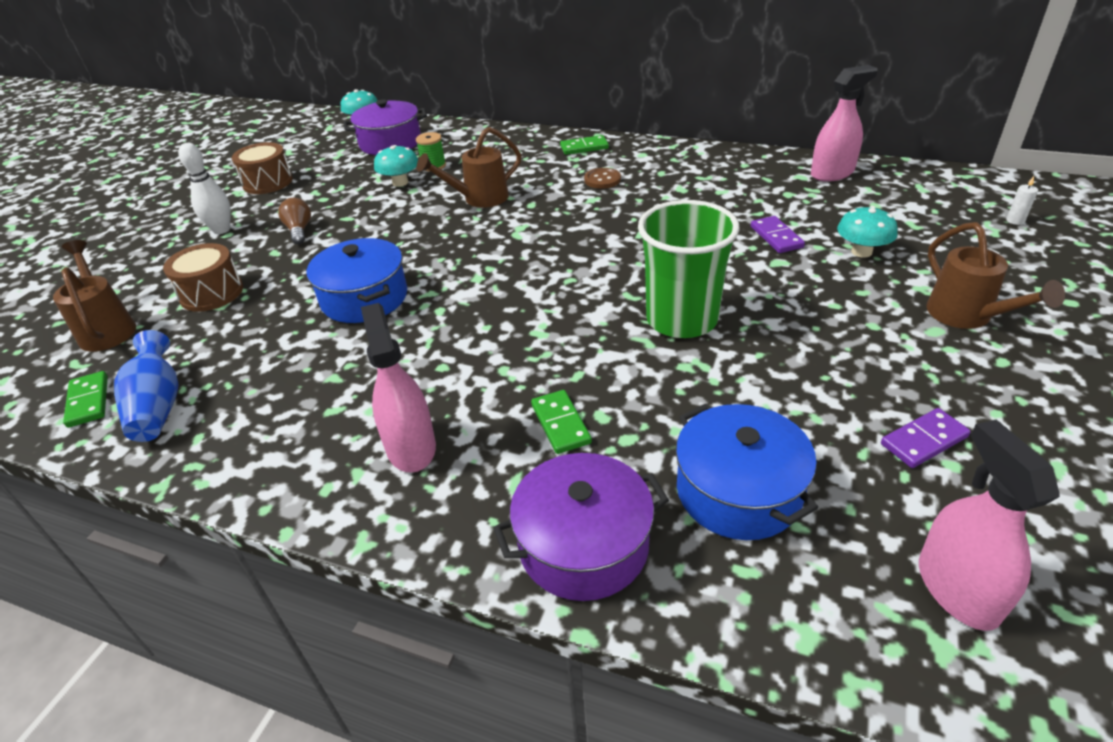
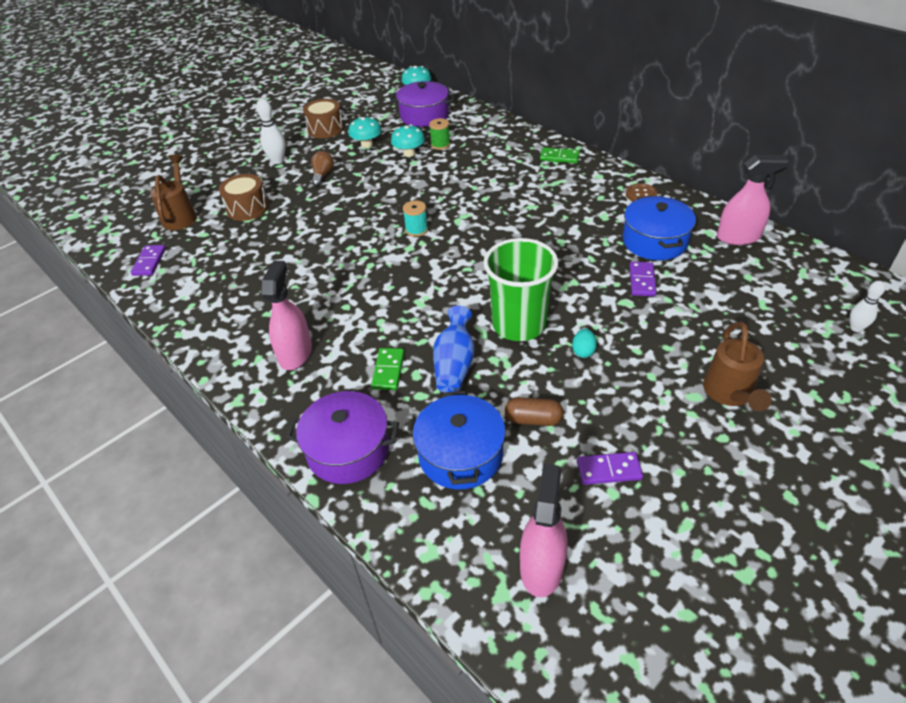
camera: 25 degrees right, 5 degrees up
(88, 401) = (149, 262): green domino -> purple domino
(158, 406) = (181, 278): blue vase -> blue vase (454, 364)
(364, 298) = (331, 241): blue pot -> blue pot (654, 241)
(472, 256) = (416, 230): none -> turquoise spool
(480, 199) = (453, 183): brown watering can -> none
(602, 180) = (551, 191): brown button -> brown button (641, 194)
(778, 324) = (583, 351): none -> turquoise egg
(789, 416) = (533, 419): none -> brown capsule
(861, 252) = (697, 314): turquoise mushroom -> turquoise mushroom (367, 144)
(1015, 221) = (856, 328): white candle -> white bowling pin

